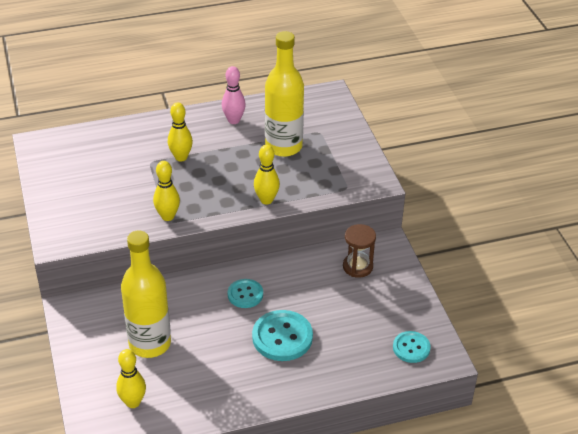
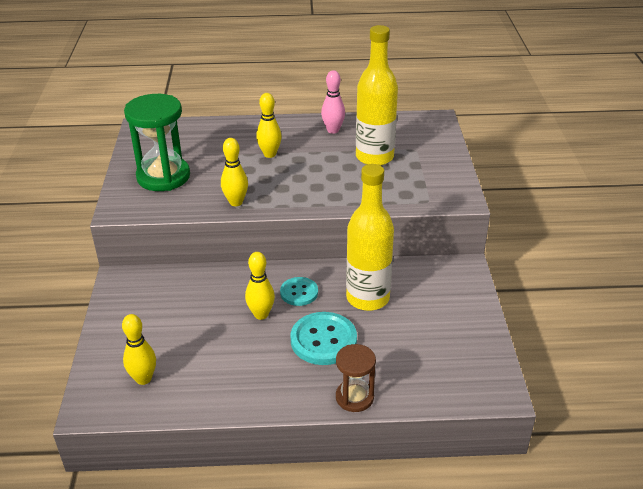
camera: 15 degrees right, 5 degrees down
(85, 198) = (163, 177): none -> green hourglass
(150, 343) = (184, 324): yellow bottle -> yellow bottle (367, 298)
(266, 200) = (340, 201): yellow bowling pin -> yellow bowling pin (261, 314)
(357, 267) = (426, 284): brown hourglass -> brown hourglass (354, 397)
(411, 348) = (463, 375): turquoise button -> none

